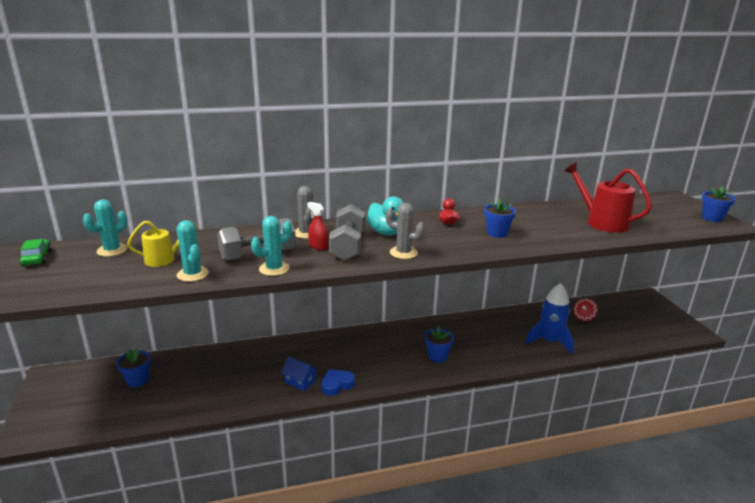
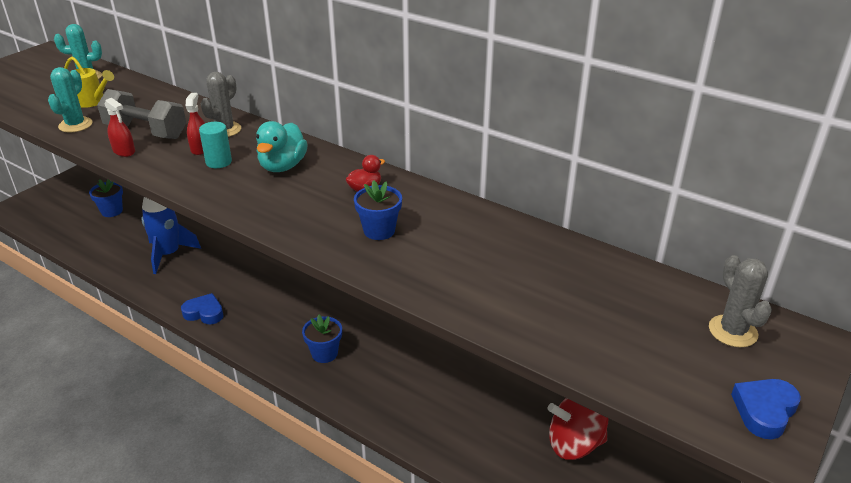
camera: 50 degrees right, 10 degrees up
(37, 258) = (45, 62): green car -> none
(274, 269) = (124, 151): turquoise cactus -> red spray bottle
(300, 381) = (189, 289): blue house -> none
(348, 246) = (218, 162): grey dumbbell -> turquoise cylinder
(403, 253) = (240, 196): grey cactus -> grey cactus (732, 331)
(549, 341) = (465, 432): blue rocket -> blue rocket (168, 254)
(584, 317) = (575, 443): red spinning top -> red spinning top, size x1.82
(601, 222) = (548, 298): red watering can -> none
(712, 218) = (764, 411): blue flower pot -> blue heart

